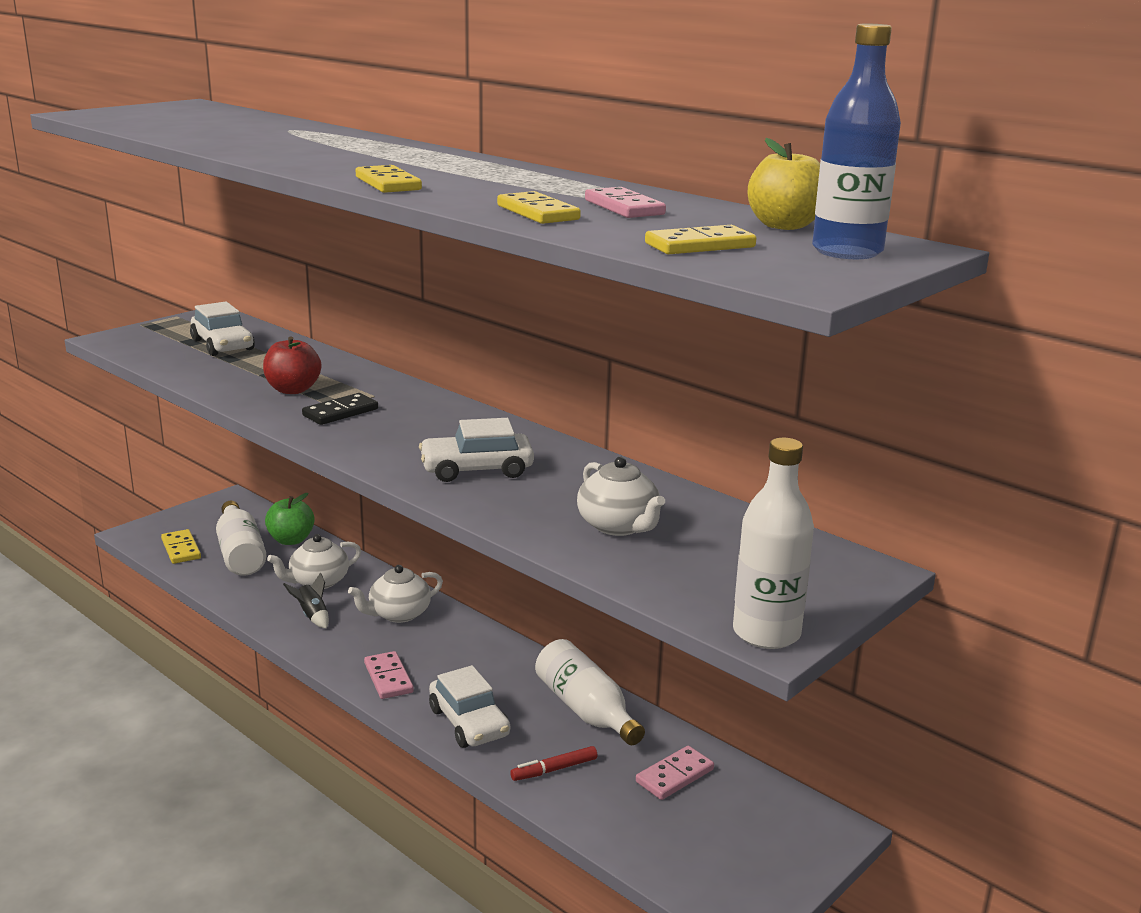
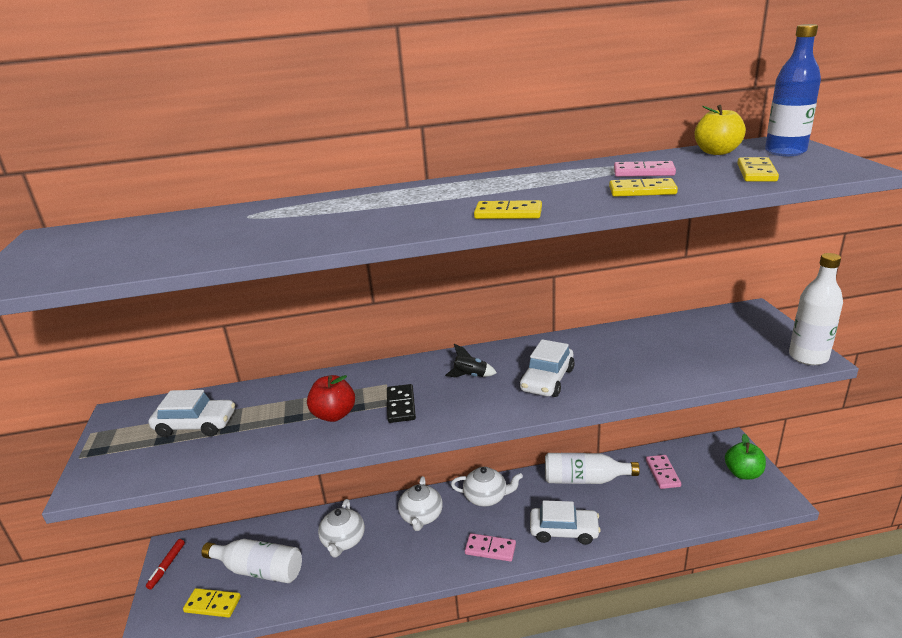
camera: 50 degrees left, 5 degrees up
(291, 540) = (272, 535): green apple -> green apple (743, 473)
(312, 616) = (384, 560): black rocket -> black rocket (470, 376)
(554, 769) = (631, 514): red marker -> red marker (167, 566)
(619, 526) = (661, 358): white teapot -> white teapot (486, 497)

